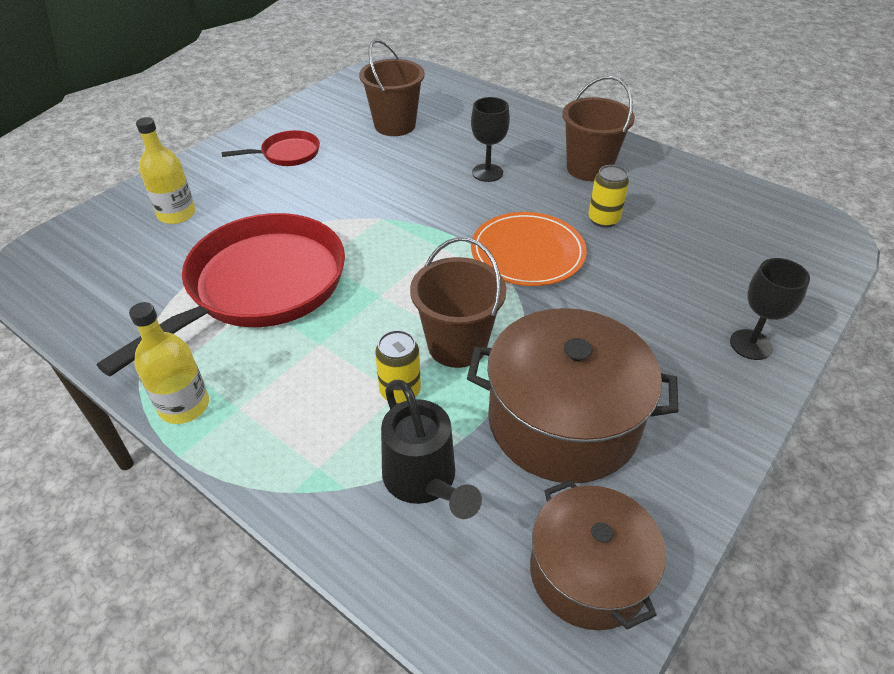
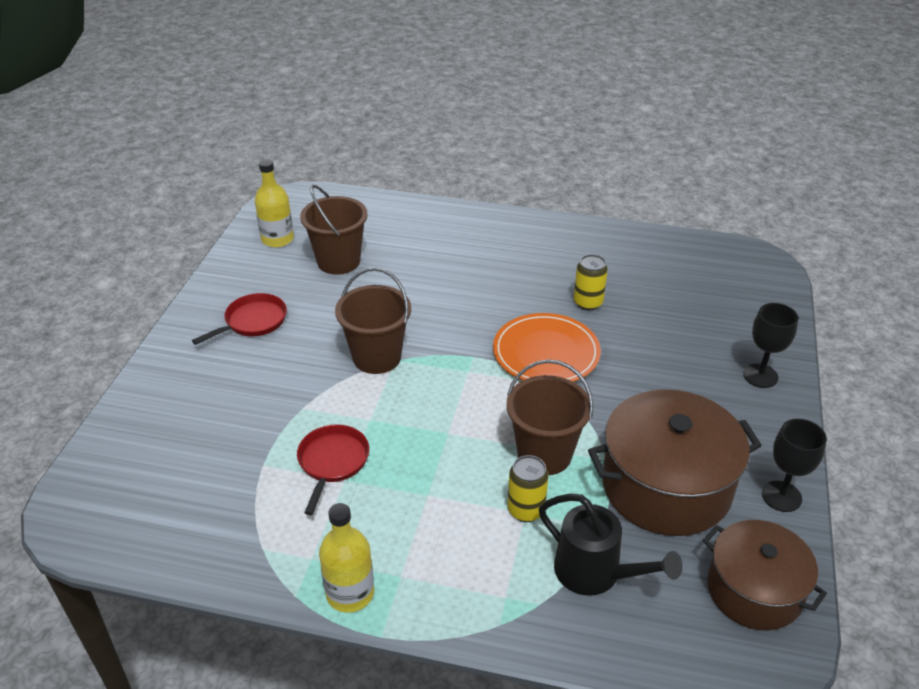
camera: 25 degrees left, 5 degrees down
(177, 214) = (188, 418): yellow bottle -> yellow bottle (277, 239)
(260, 286) = (332, 462): red pan -> red pan, size x0.45
(487, 173) = (460, 286): black goblet -> black goblet (781, 496)
(589, 168) = (545, 257): brown bucket -> brown bucket (377, 357)

